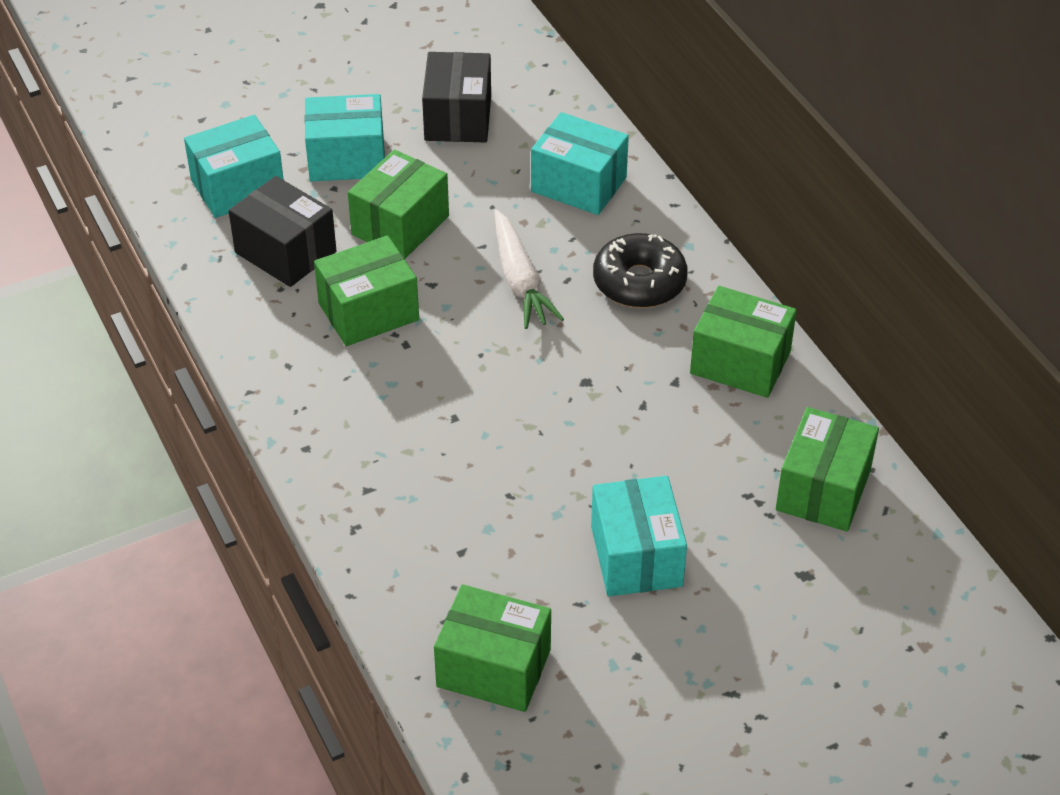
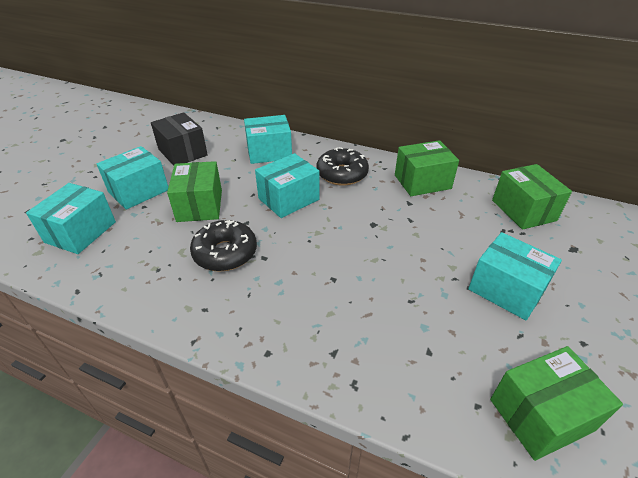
camera: 40 degrees left, 5 degrees down
(285, 252) = (143, 249): black box -> none
(368, 312) = (225, 253): green box -> black donut
(520, 280) = (288, 199): white carrot -> turquoise box

